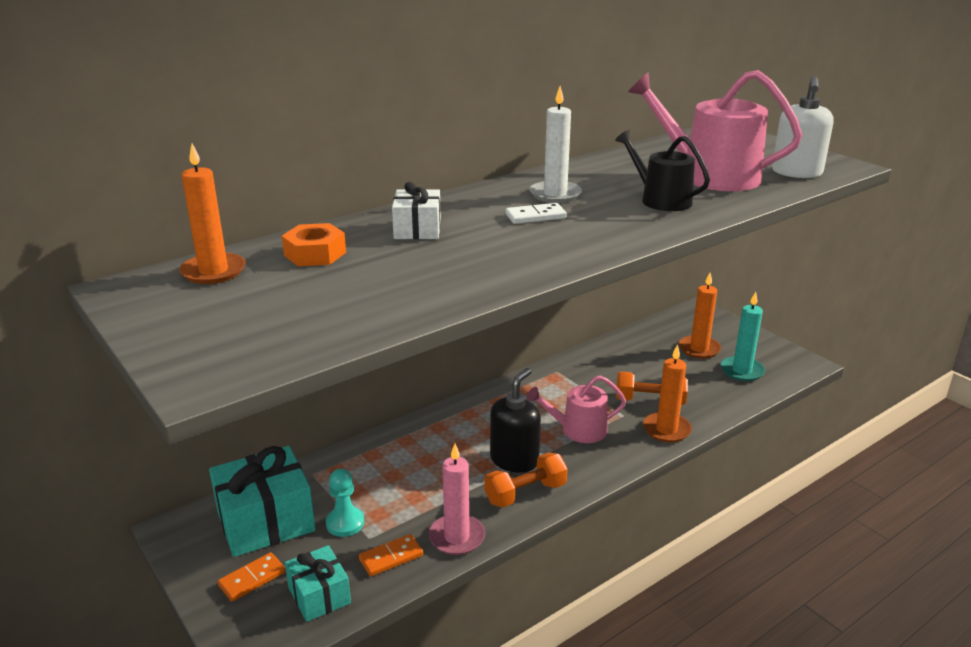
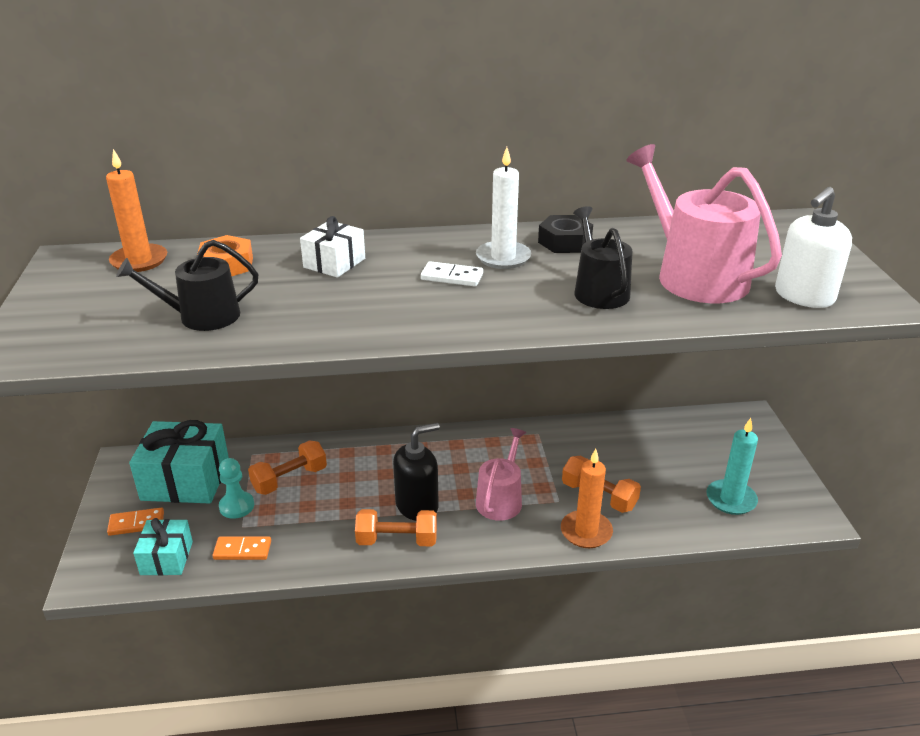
camera: 30 degrees right, 5 degrees up
(356, 298) = (201, 316): none -> black watering can
(374, 481) = (289, 479): none -> orange dumbbell
(457, 537) = (306, 555): pink candle -> none
(578, 430) = (501, 499): pink watering can -> pink watering can turned 90 degrees clockwise
(586, 174) = (564, 242): none -> black nut
(699, 349) = (707, 459): orange candle -> none

